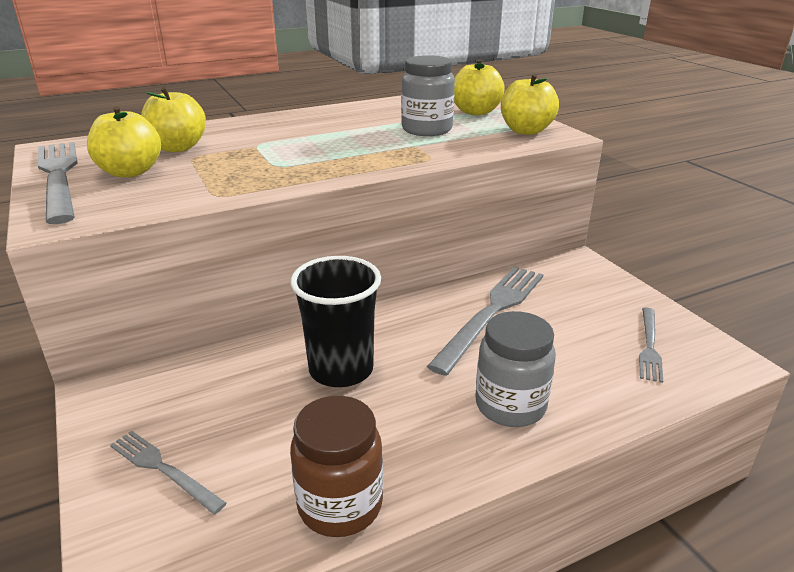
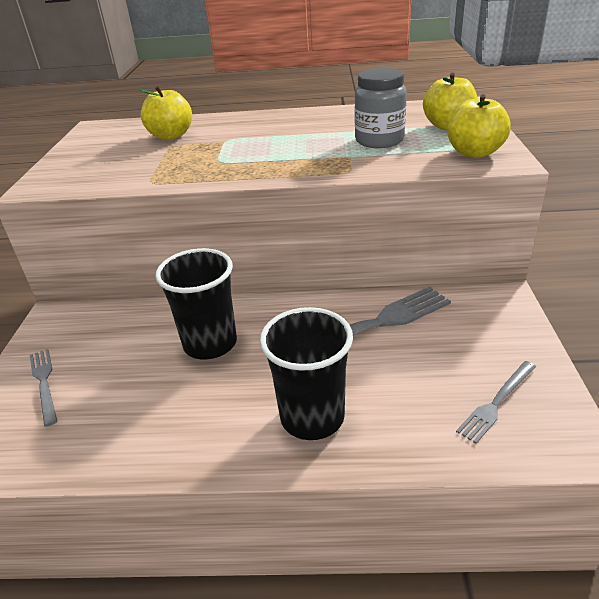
camera: 30 degrees right, 5 degrees up
(58, 177) = (75, 151): grey fork -> none
(130, 172) = (119, 153): yellow apple -> none
(340, 505) = (122, 451): brown jar -> none
(510, 406) = (312, 417): grey jar -> black cup

